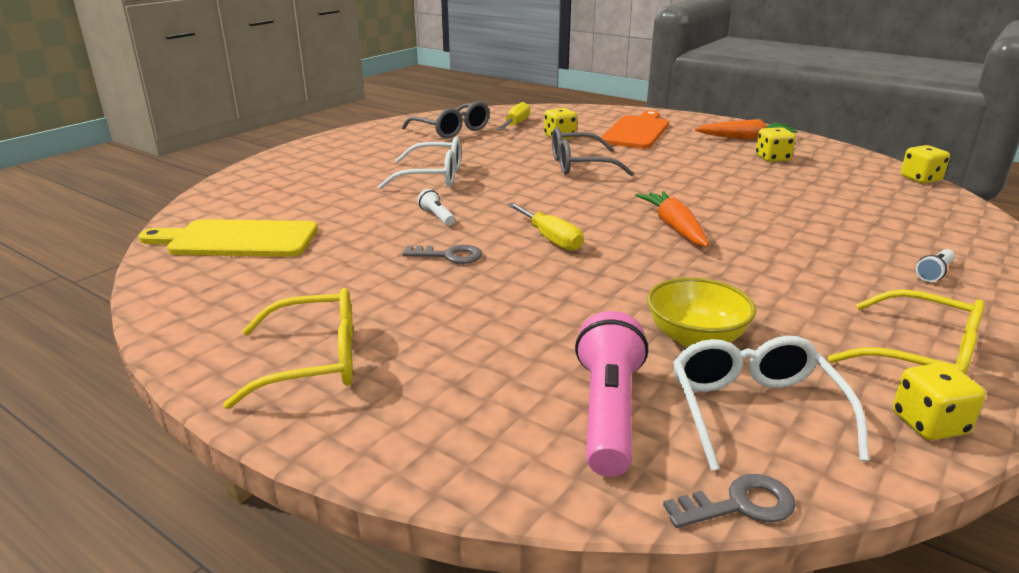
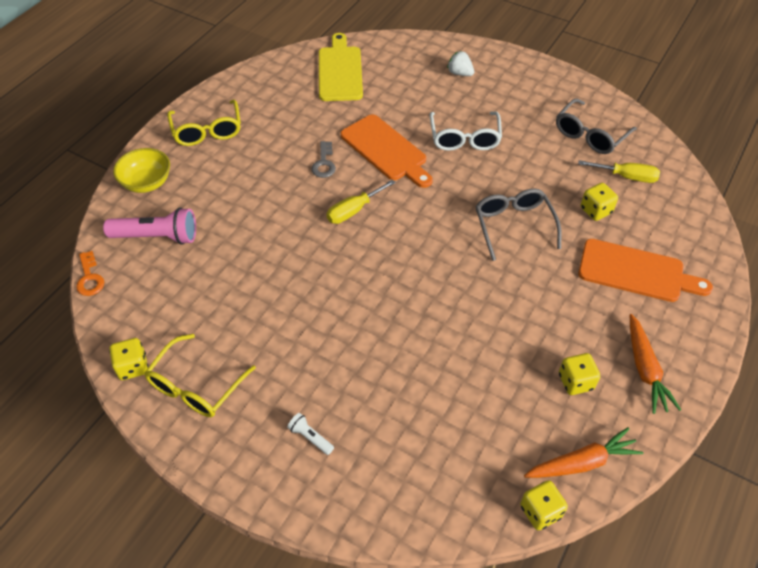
camera: 85 degrees right, 25 degrees up
(308, 172) = (460, 73): none -> white strawberry
(437, 216) = (386, 150): white flashlight -> orange cutting board
(674, 227) = (382, 281): orange carrot -> orange carrot (582, 462)
(695, 338) = (221, 277): yellow bowl -> yellow bowl (147, 183)
(740, 505) = (89, 278): grey key -> orange key
(755, 411) = (151, 294): white glasses -> none

